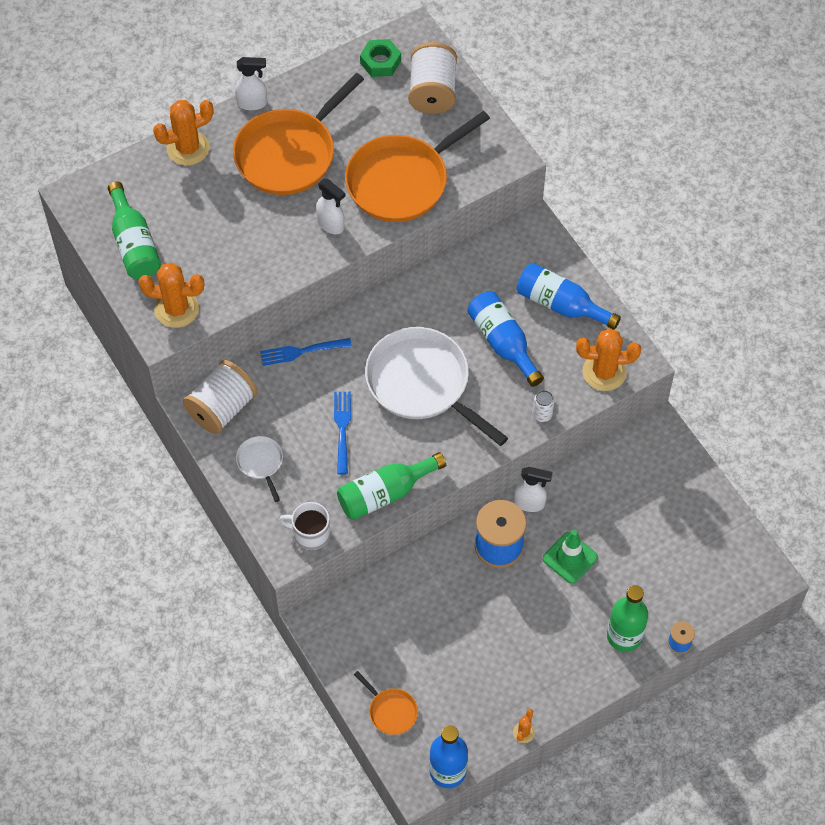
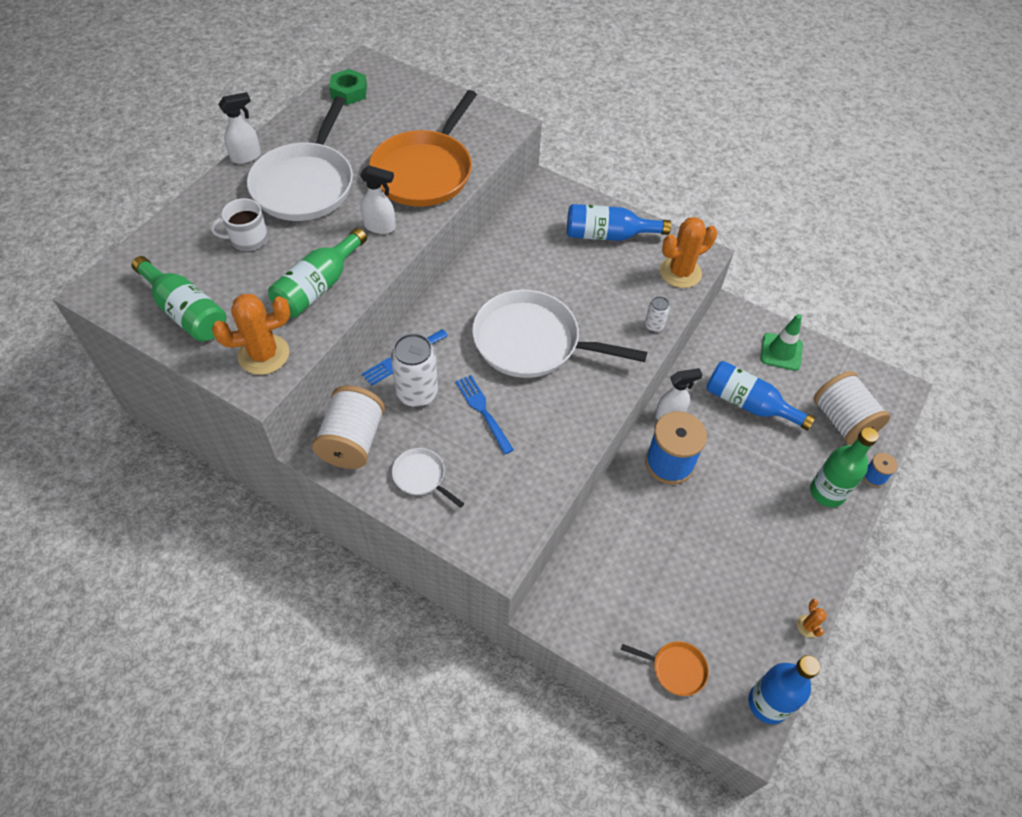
camera: 30 degrees left, 5 degrees down
(188, 148) = (201, 211): orange cactus -> none
(289, 154) = (305, 184): orange pan -> white pan
(296, 389) = (417, 393): none -> white can
(310, 533) = (512, 524): white mug -> white mug (248, 239)
(385, 493) = (560, 453): green bottle -> green bottle (318, 287)
(432, 92) = (409, 99): white spool -> white spool (842, 420)
(502, 342) = (580, 282): blue bottle -> blue bottle (748, 404)
(570, 558) = (735, 446): green traffic cone -> green traffic cone (781, 352)

